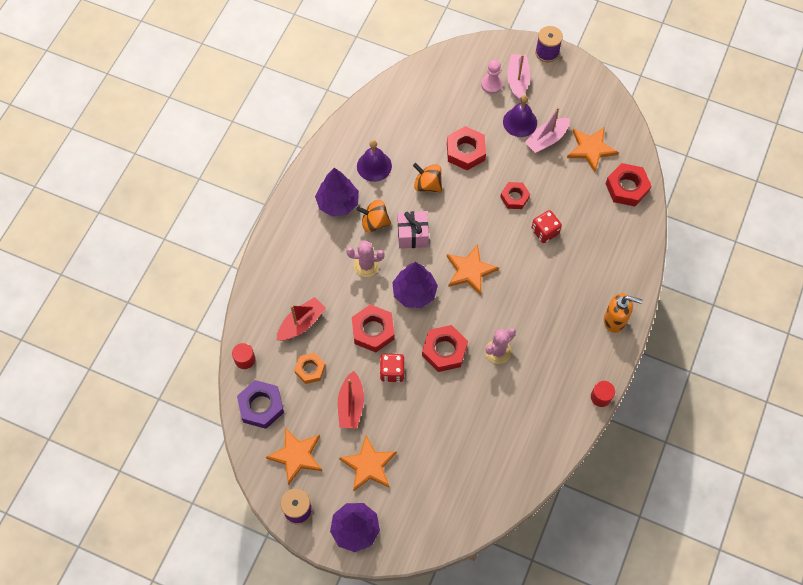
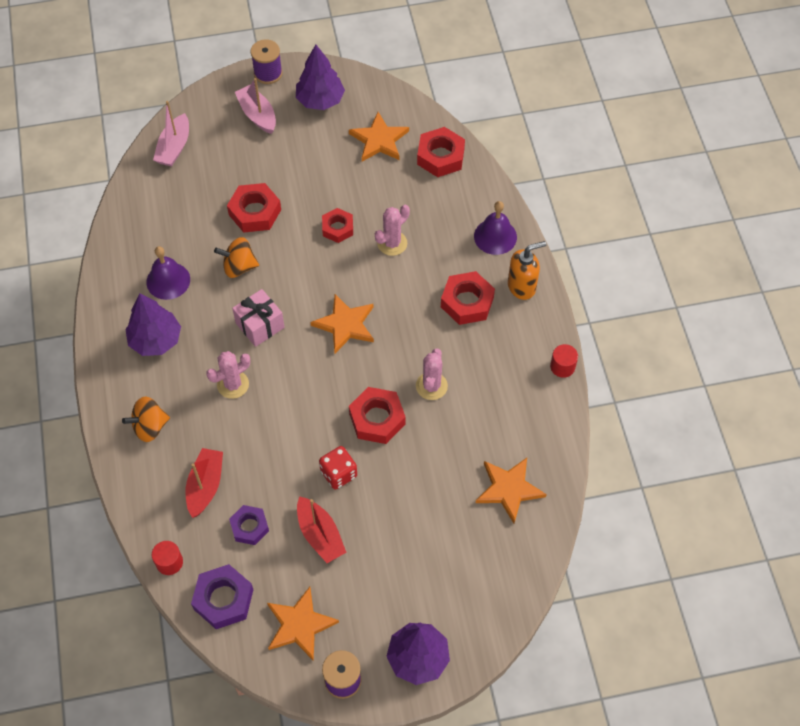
camera: 35 degrees left, 5 degrees down
(310, 369) = (249, 527): orange nut -> purple nut
(368, 465) = (383, 583): orange star -> orange star (509, 489)
(373, 330) = (288, 445): red nut -> red nut (467, 302)
(374, 222) = (210, 336): orange spinning top -> orange spinning top (150, 427)
(414, 293) = (304, 381): purple tree -> purple tree (320, 100)
(491, 84) = (234, 133): pink pawn -> none
(520, 122) = (289, 153): purple bell -> purple bell (495, 236)
(545, 231) = (392, 243): red dice -> pink cactus
(546, 139) = (329, 155): pink boat -> pink boat (174, 147)

